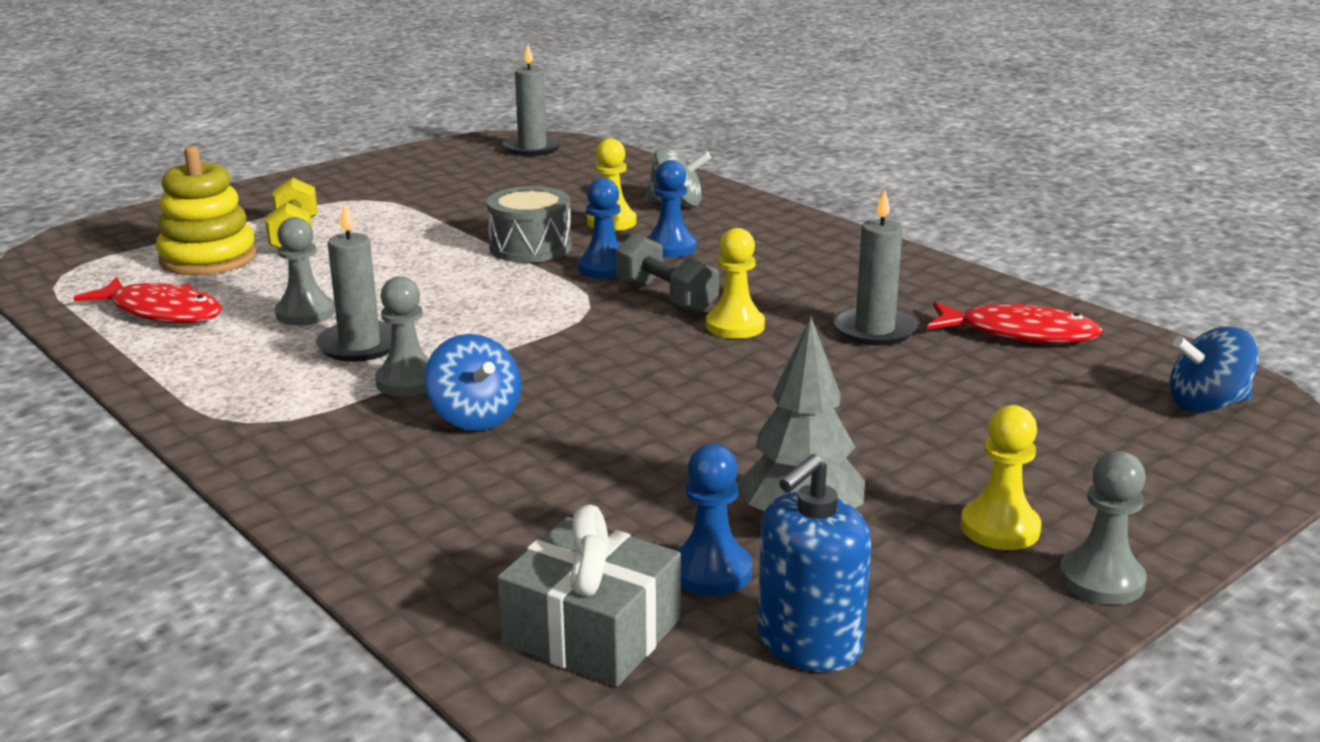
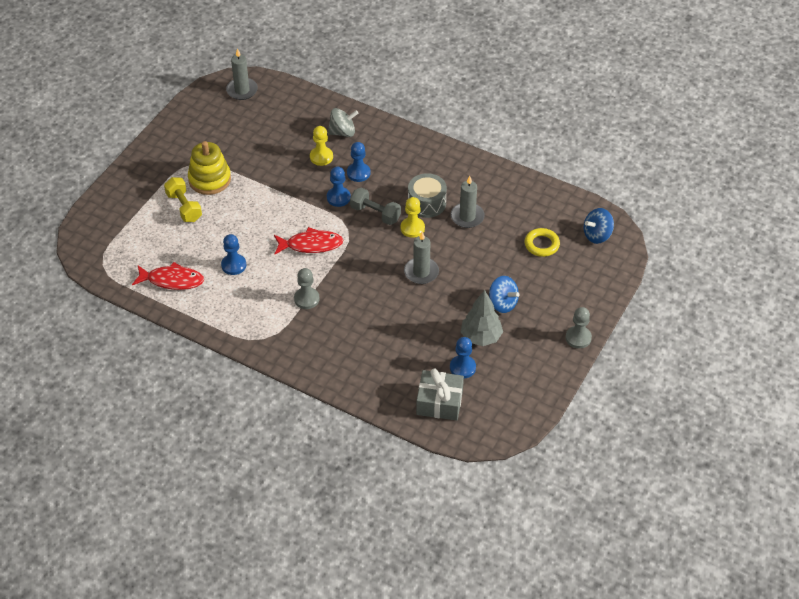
camera: 20 degrees left, 25 degrees up
(208, 258) = (158, 235): yellow stacking toy -> yellow stacking toy (209, 179)
(305, 313) = (234, 265): grey pawn -> blue pawn
(360, 345) = (272, 281): grey candle -> grey candle (421, 272)
(475, 417) = (345, 313): blue spinning top -> blue spinning top (502, 303)
(530, 247) = (297, 188): grey drum -> grey drum (427, 203)
(809, 643) = (502, 388): blue soap dispenser -> none
(1000, 528) = (543, 322): yellow pawn -> none
(1019, 333) = (522, 205): red fish -> red fish (311, 245)
(1046, 396) = (541, 244): none -> yellow ring

